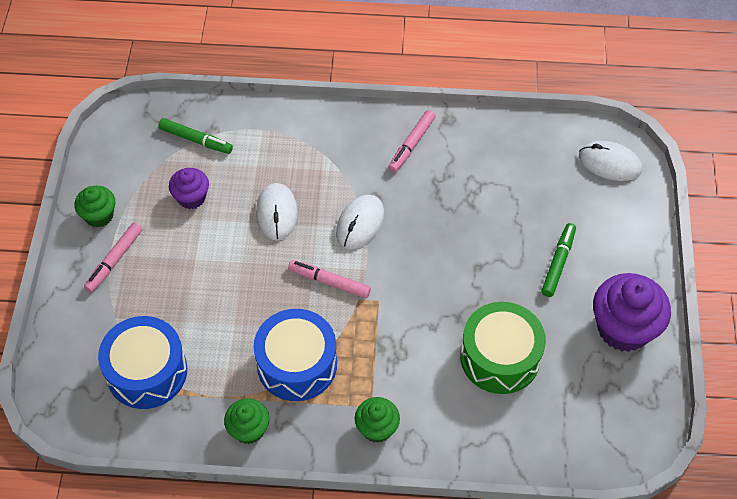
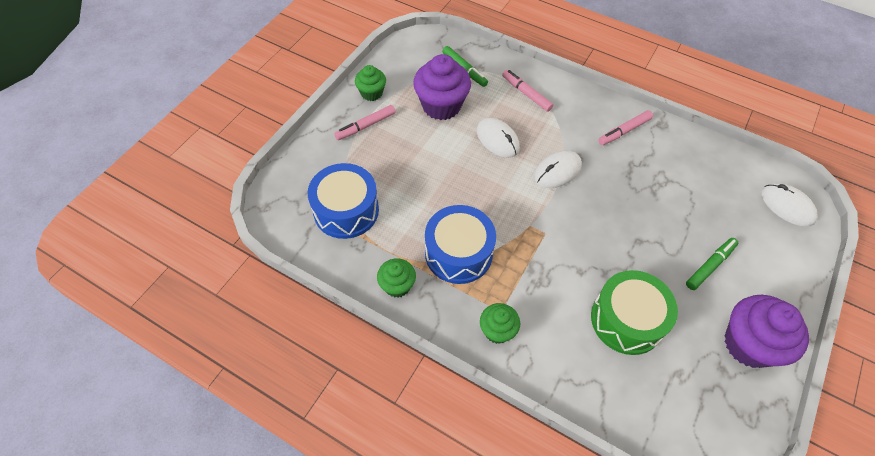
camera: 25 degrees right, 0 degrees up
(191, 198) = (441, 106): purple cupcake -> purple cupcake, size x1.77
(277, 213) = (497, 139): white mouse -> white mouse turned 60 degrees counterclockwise
(329, 282) = (513, 203): pink marker -> pink marker (526, 94)

